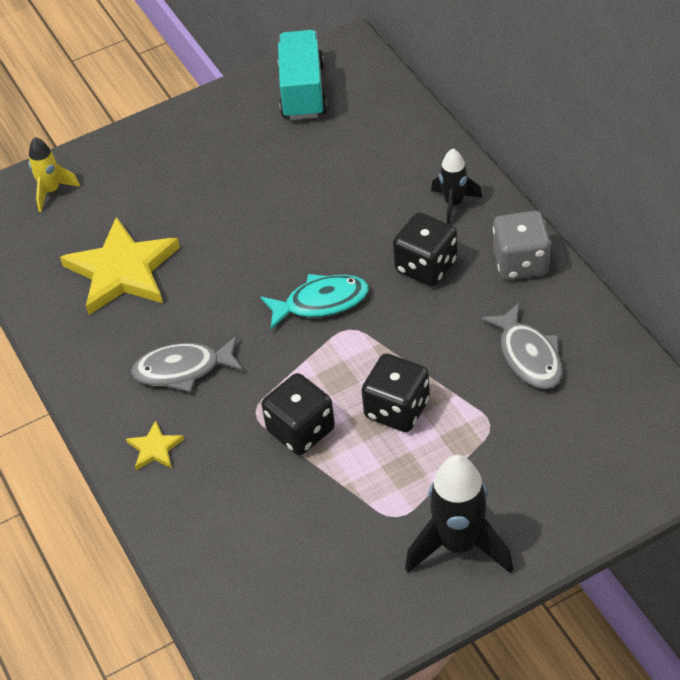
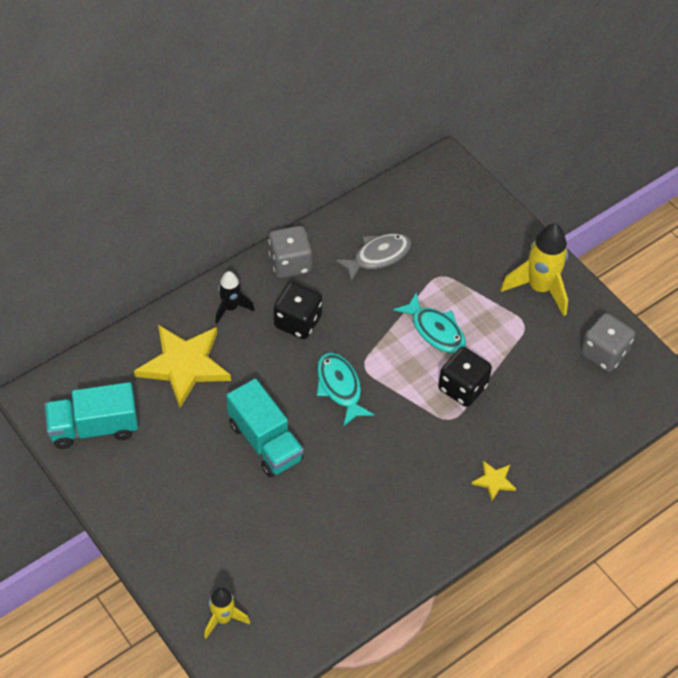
camera: 105 degrees left, 5 degrees up
(122, 271) = (317, 538): yellow star -> yellow star (184, 365)
(183, 369) = (417, 474): grey fish -> none
(257, 230) = (265, 442): none -> turquoise truck
(332, 611) = (604, 353): none -> grey dice
(397, 409) = (435, 330): black dice -> turquoise fish
(459, 545) = (539, 288): black rocket -> yellow rocket

